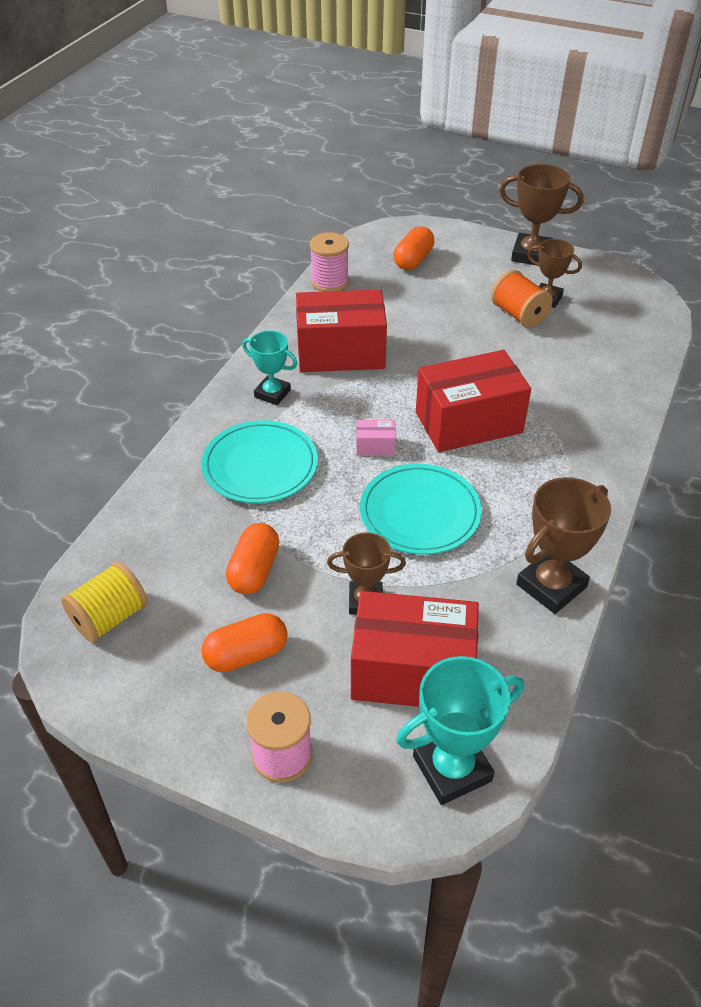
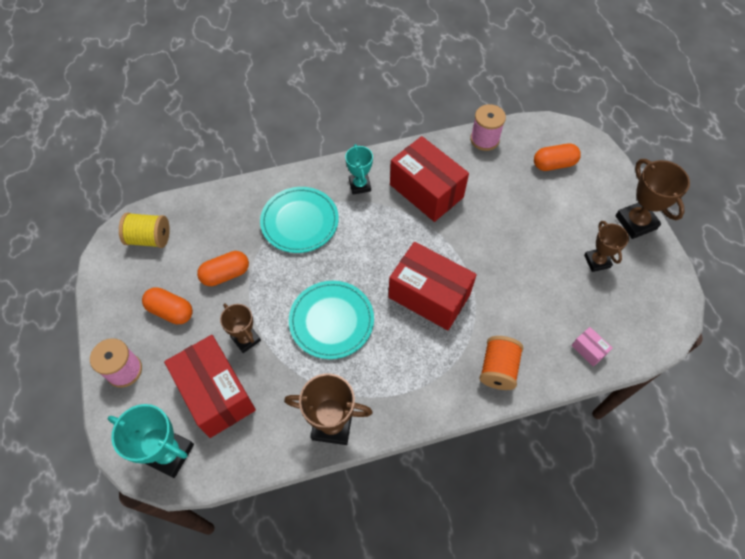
camera: 50 degrees right, 15 degrees up
(375, 446) = (364, 263): pink box -> pink box (588, 350)
(519, 315) = (561, 256): orange spool -> orange spool (498, 369)

